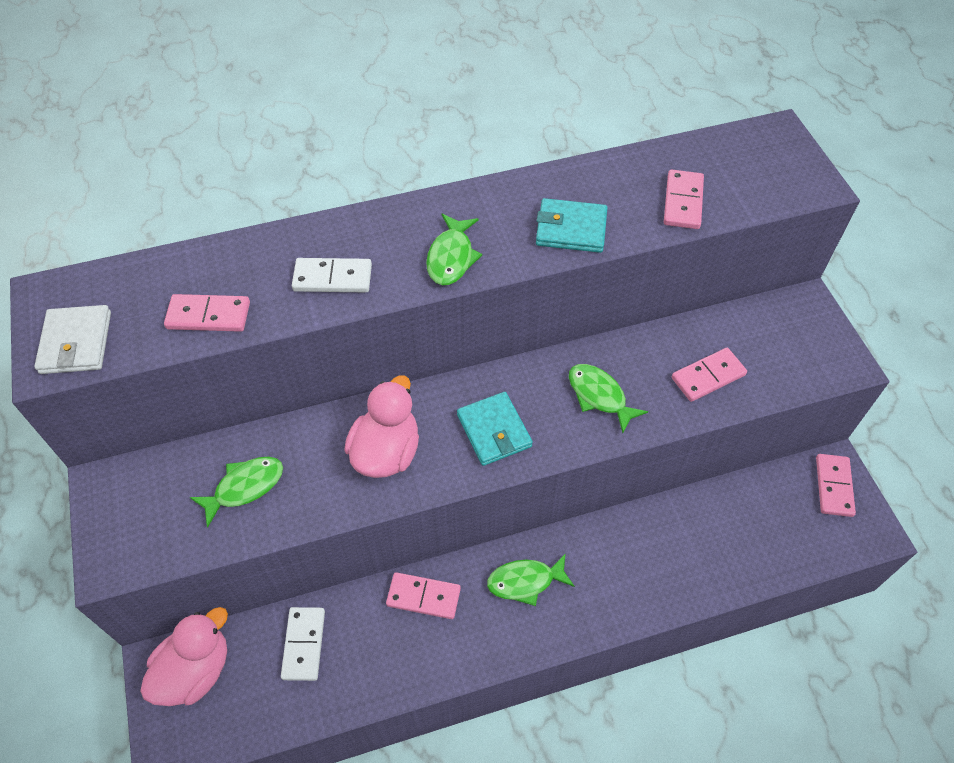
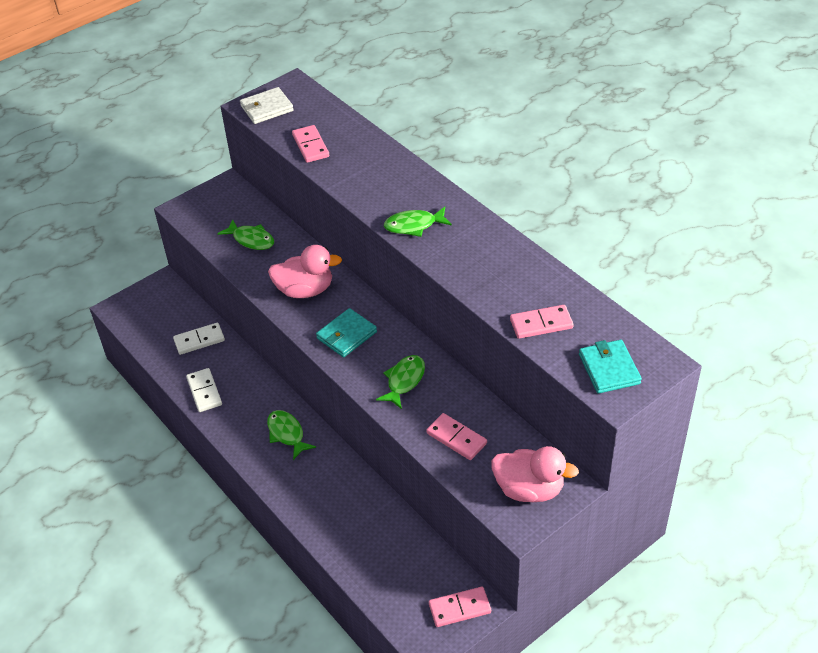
camera: 70 degrees right, 10 degrees down
(195, 670) = (165, 300): pink duck -> pink duck (529, 489)
(332, 278) = (366, 182): white domino -> white domino (204, 391)
(423, 597) = (253, 385): pink domino -> none
(571, 229) = (475, 273): turquoise wallet -> turquoise wallet (609, 369)

